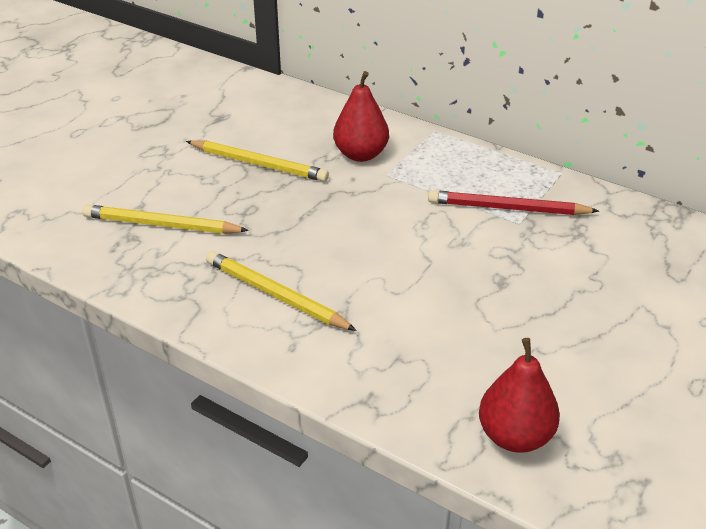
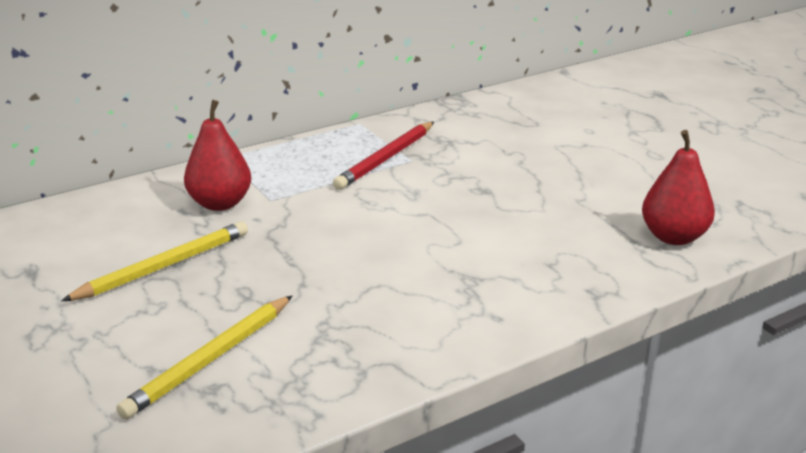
camera: 65 degrees left, 10 degrees down
(275, 295) = (409, 308): yellow pencil -> none

